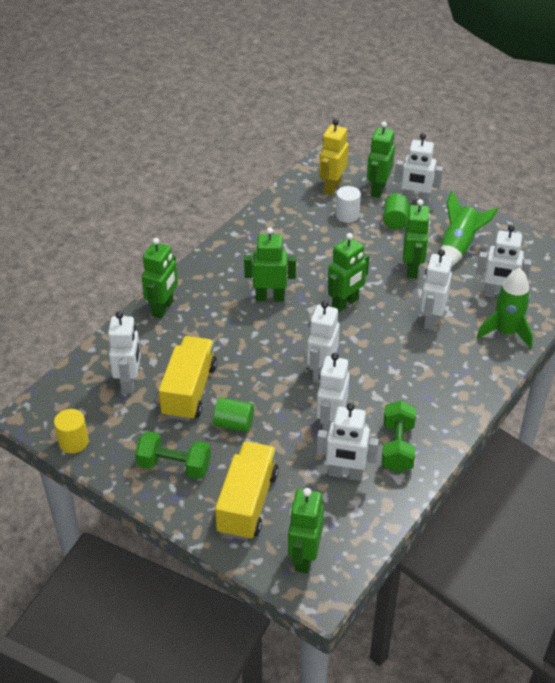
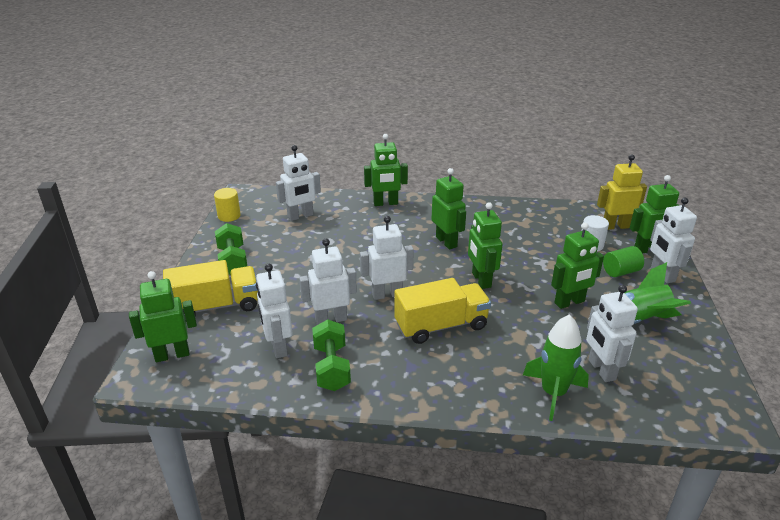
camera: 60 degrees right, 10 degrees down
(189, 391) = (312, 242): yellow truck -> yellow truck (441, 326)
(234, 424) = (293, 272): green cylinder -> none
(345, 303) = (481, 280): green robot -> green robot turned 60 degrees clockwise
(397, 447) = (331, 367): green dumbbell -> green dumbbell turned 75 degrees counterclockwise
(431, 320) = (515, 336): white robot -> none

